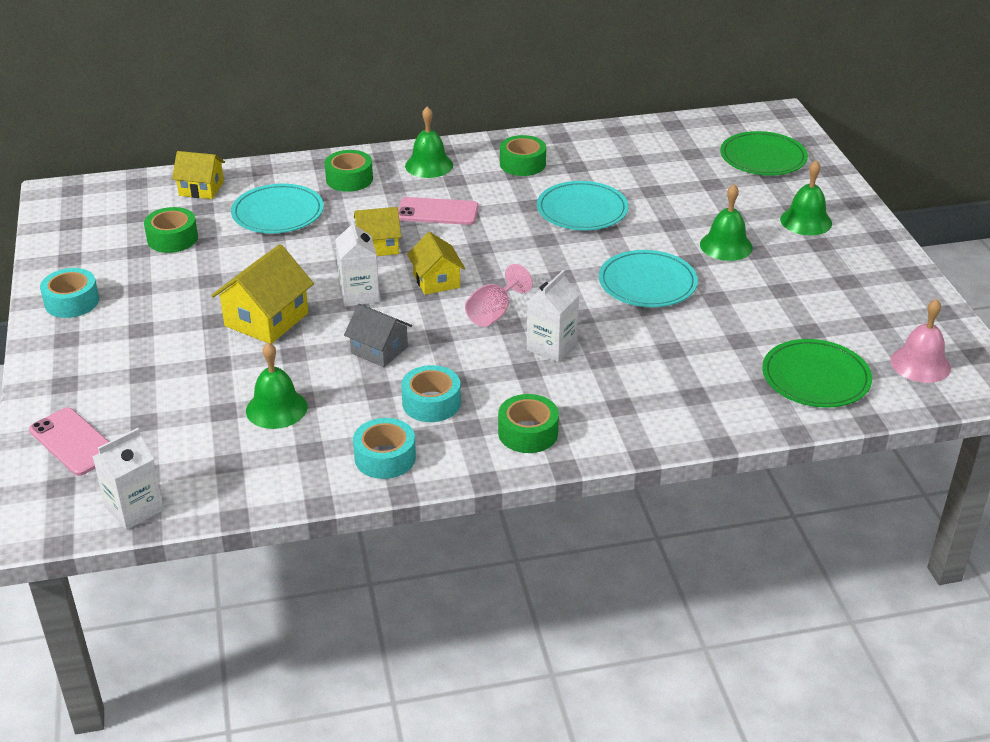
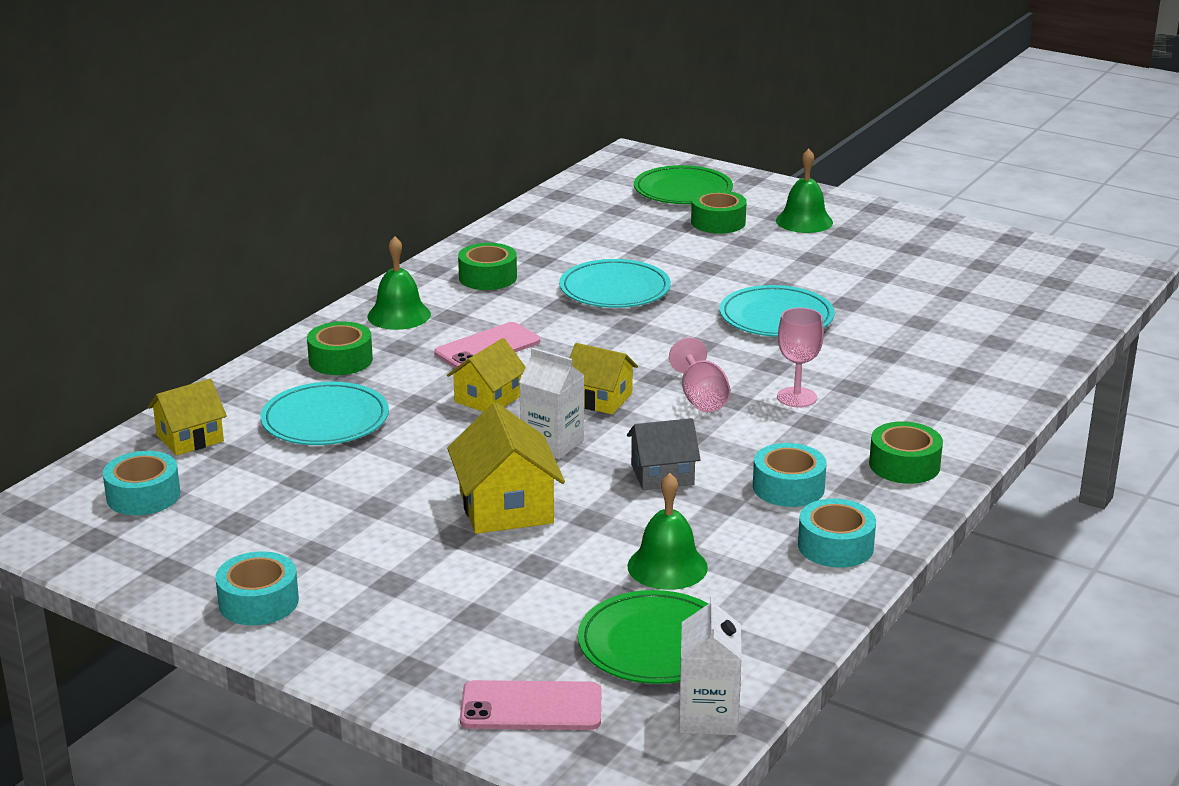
camera: 45 degrees left, 10 degrees down
(128, 211) = (143, 496): none -> turquoise tape
(172, 238) = (253, 494): green tape -> green tape (718, 222)
(551, 346) = (796, 397): white carton -> pink goblet
(726, 246) = (781, 264): green bell -> none
(815, 378) = (1017, 321): green plate -> green plate (655, 644)
(920, 364) = (1061, 278): pink bell -> none

